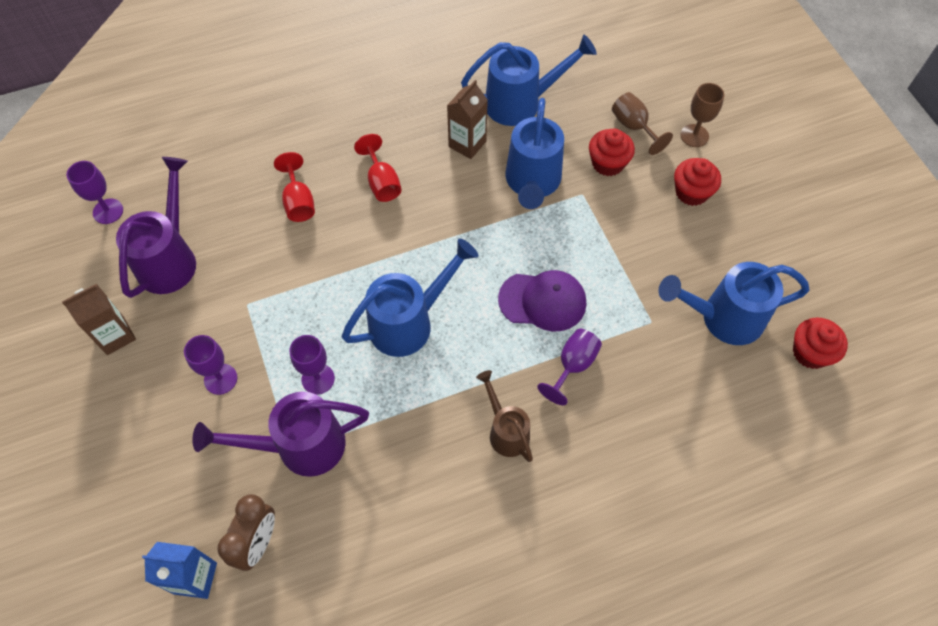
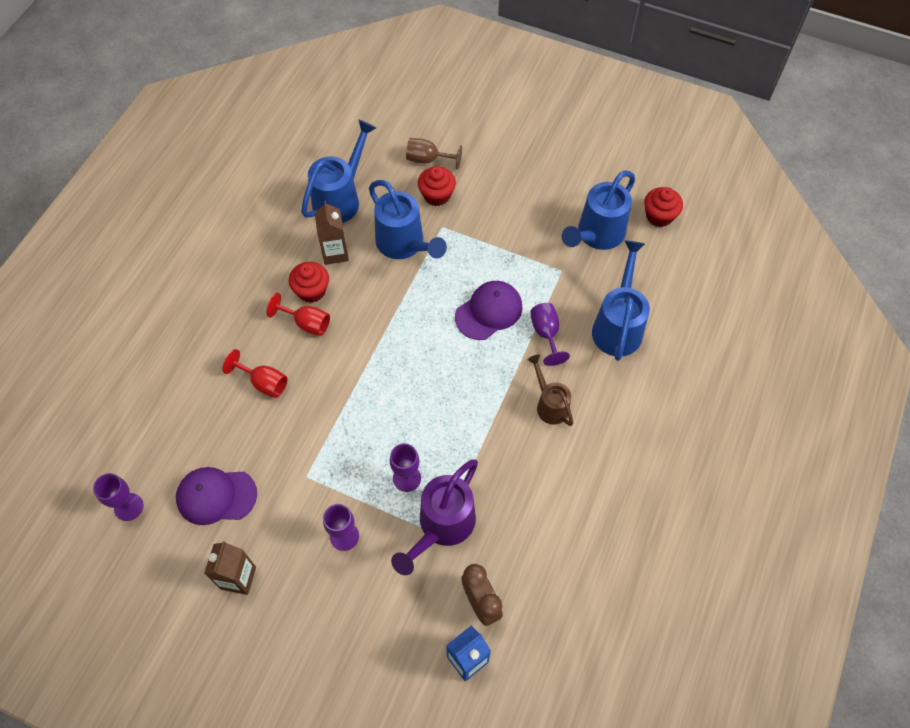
camera: 45 degrees left, 0 degrees up
(170, 258) = (216, 496): purple watering can -> purple cap
(409, 322) = (424, 394): blue watering can -> blue watering can (618, 326)
(506, 431) = (550, 404): brown watering can -> brown watering can turned 45 degrees clockwise
(691, 192) = (504, 174): red cupcake -> red cupcake (311, 290)
(694, 136) = (469, 137): brown goblet -> none

